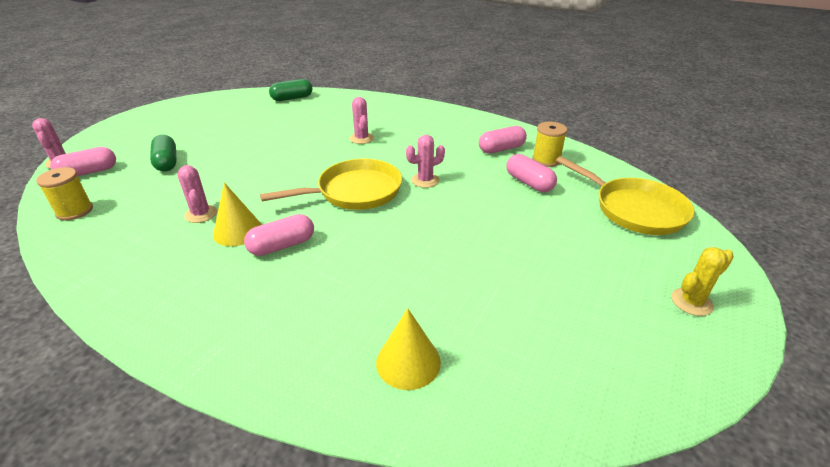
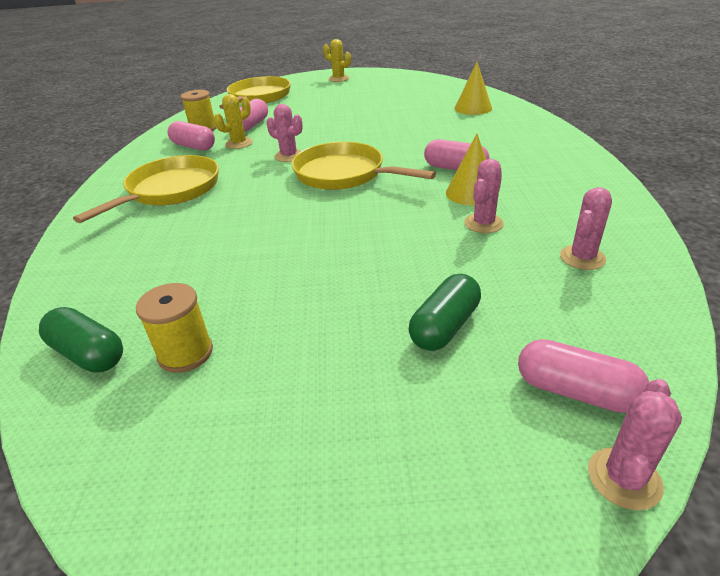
camera: 120 degrees left, 0 degrees up
(74, 211) = (622, 310): yellow spool -> yellow spool (185, 353)
(361, 138) = (224, 215): pink cactus -> pink cactus (582, 258)
(423, 129) = (170, 190): none -> yellow pan
(484, 167) = (239, 143): none -> yellow cactus

